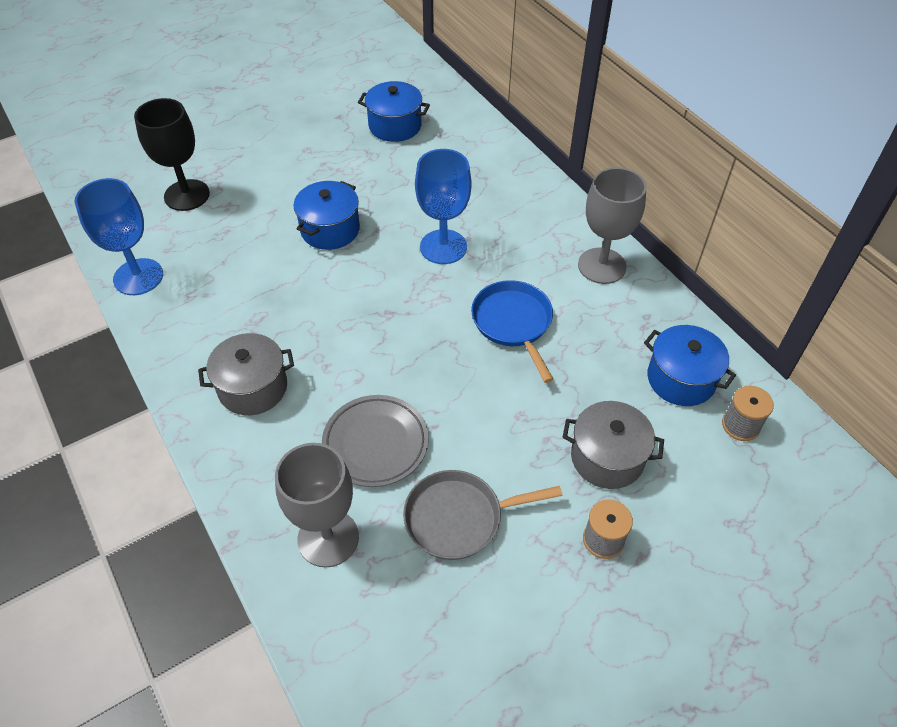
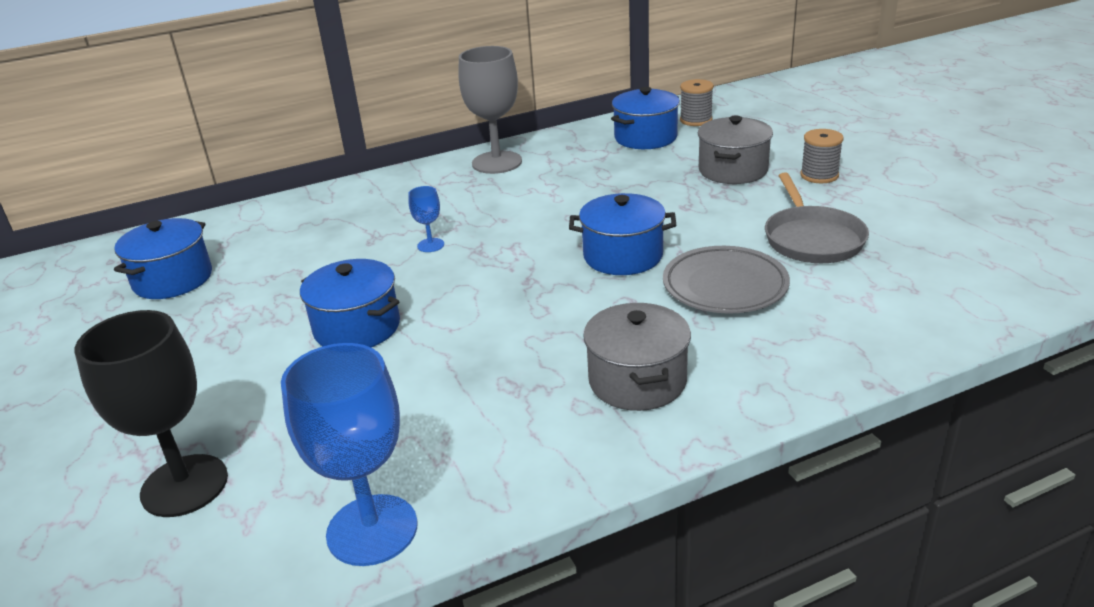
camera: 80 degrees left, 20 degrees down
(328, 538) = (856, 314): grey goblet -> none
(426, 371) = (623, 256): none -> blue pot
(443, 247) = (430, 245): blue goblet -> blue goblet, size x0.46
(513, 323) = (563, 207): blue pan -> none

